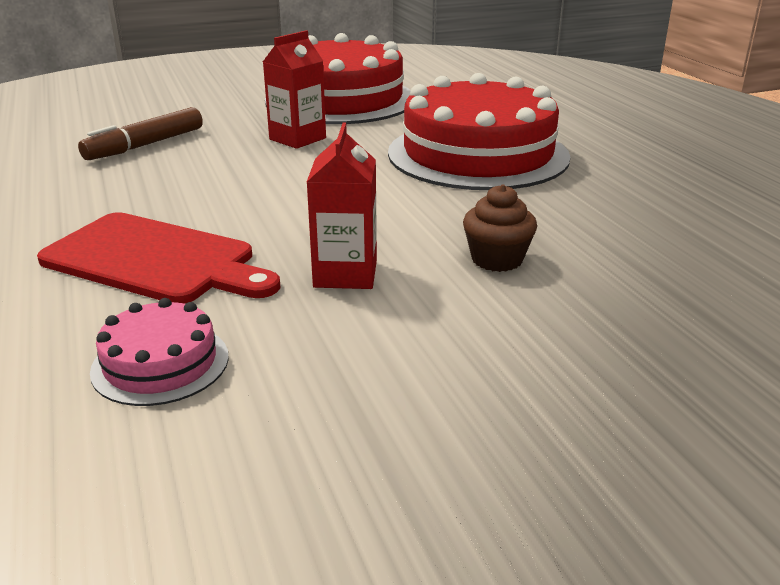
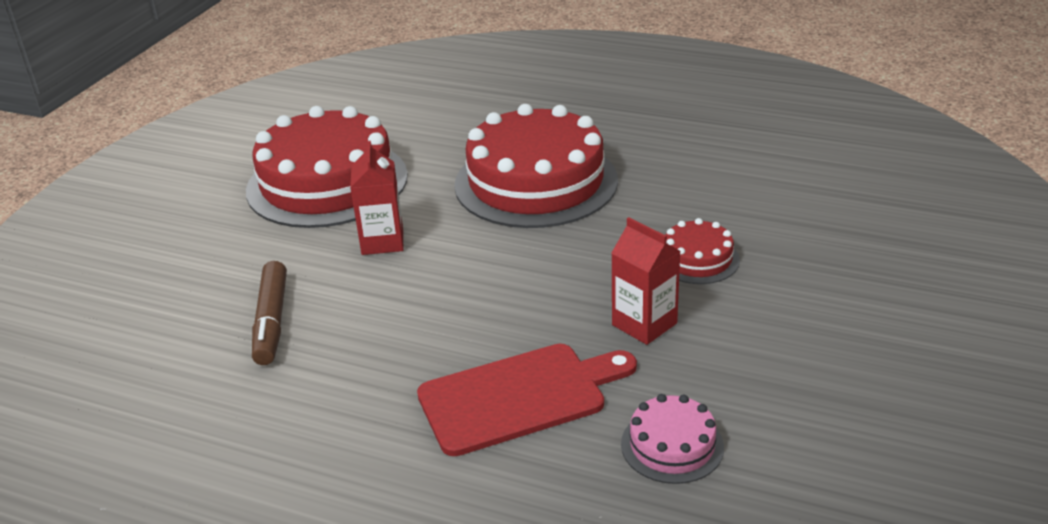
camera: 45 degrees left, 5 degrees up
(497, 259) = (697, 259): brown cupcake -> red cake

